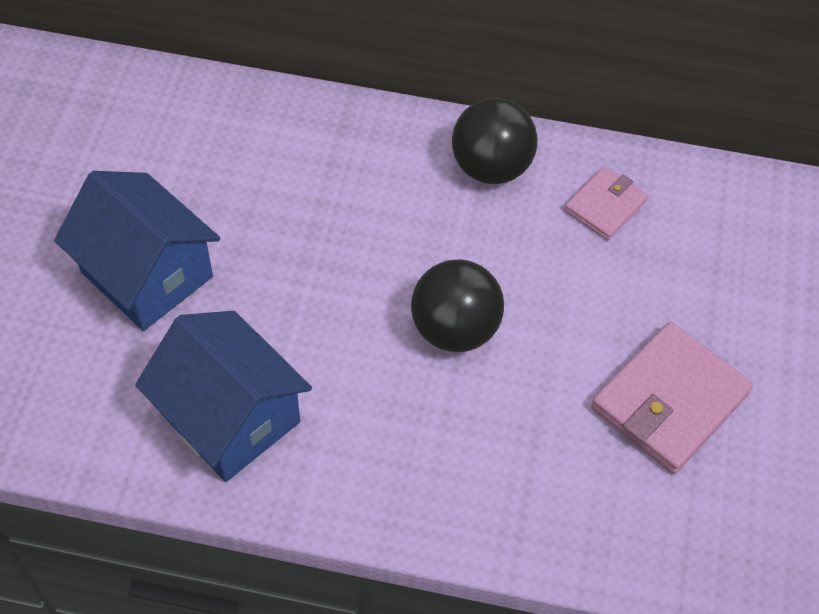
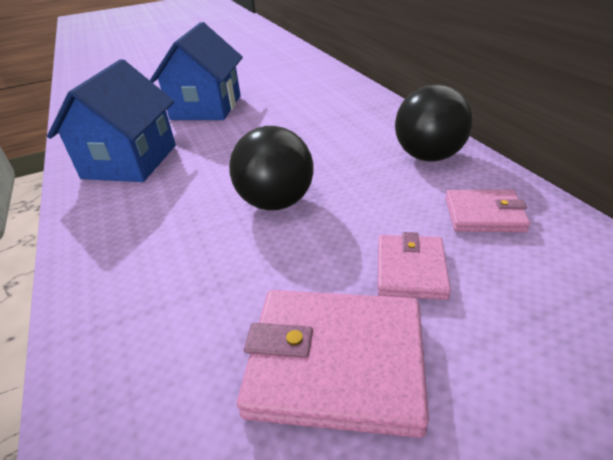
camera: 60 degrees right, 20 degrees down
(623, 300) = (410, 270): none -> pink wallet

